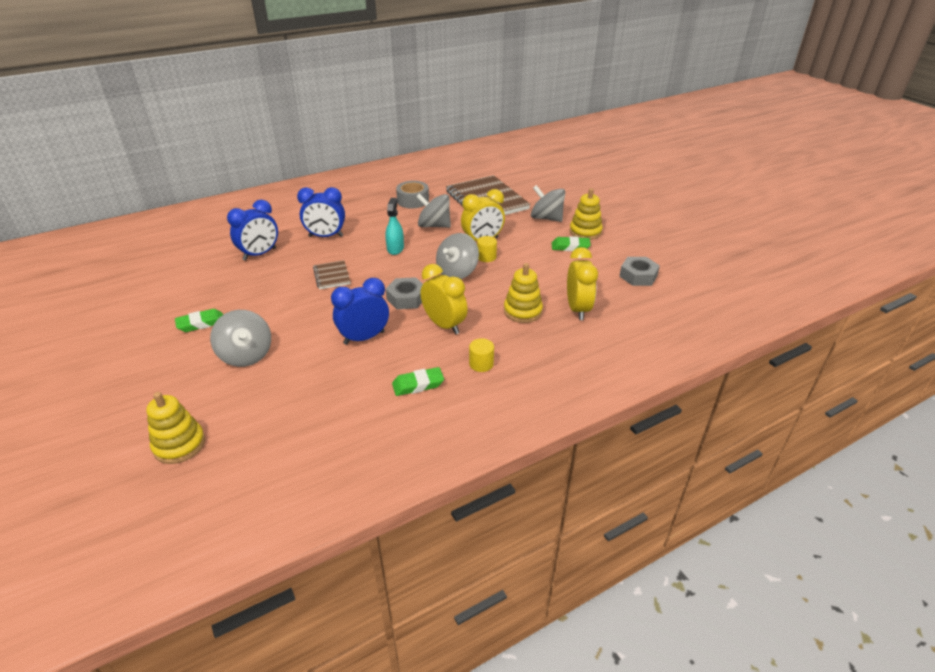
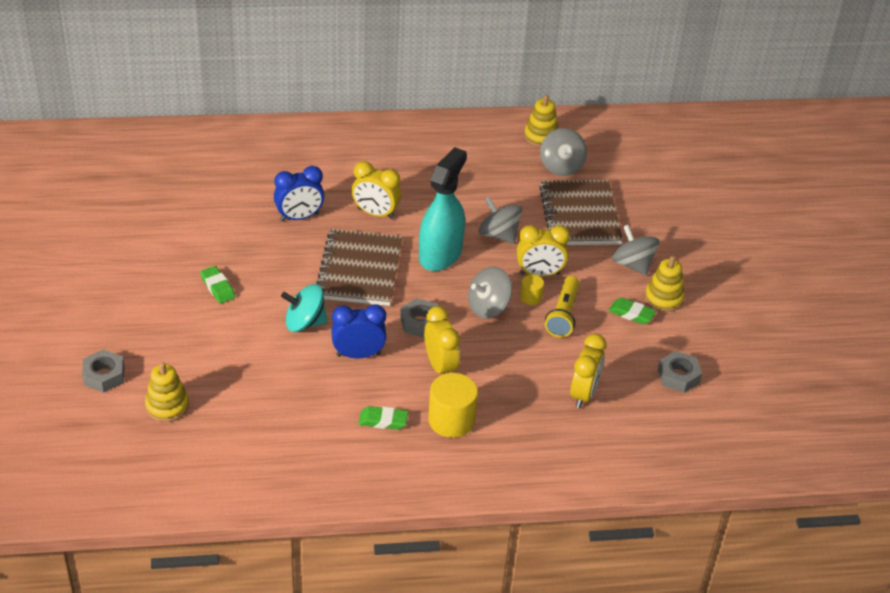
camera: 20 degrees right, 5 degrees up
(94, 437) = (104, 375): none -> grey nut
(201, 323) = (217, 287): green eraser -> green eraser turned 60 degrees clockwise
(246, 355) = (246, 336): grey spinning top -> grey spinning top (561, 166)
(300, 327) = (305, 323): none -> turquoise spinning top
(326, 236) = (375, 213): blue clock -> yellow clock
(332, 276) = (359, 270): brown notebook -> brown notebook, size x2.16
(395, 248) = (440, 254): turquoise spray bottle -> turquoise spray bottle, size x2.02
(413, 200) = (494, 189): grey tape -> none
(481, 364) = (451, 420): yellow cylinder -> yellow cylinder, size x1.93
(520, 261) = (563, 315): none -> yellow flashlight
(522, 311) = (526, 377): yellow stacking toy -> yellow stacking toy (541, 136)

